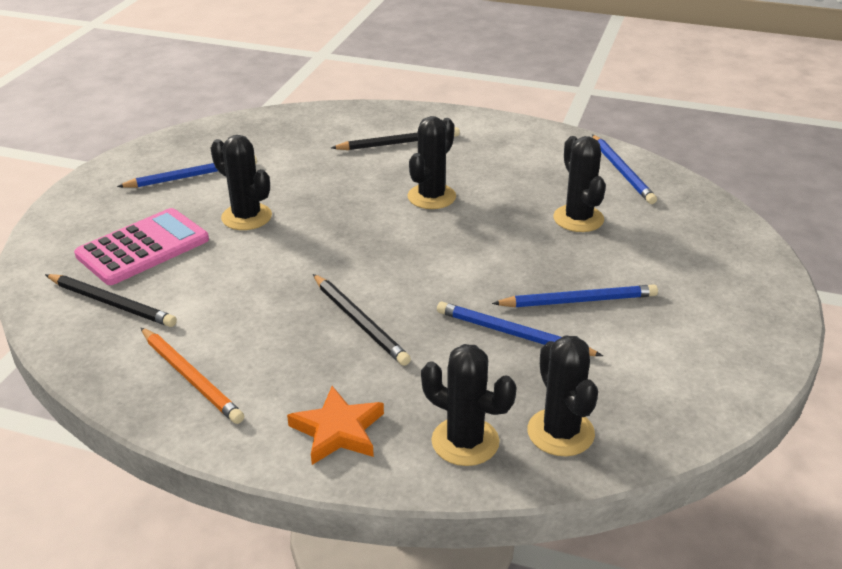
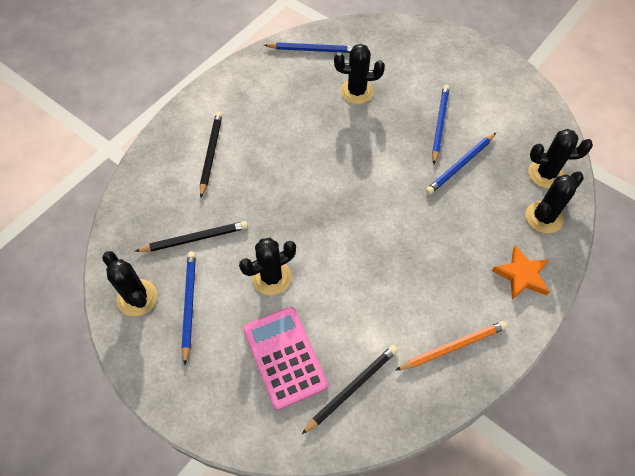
camera: 70 degrees left, 25 degrees up
(359, 322) = (424, 238): black pencil -> black pencil (195, 239)
(431, 197) = (296, 157): black cactus -> black cactus (137, 298)

